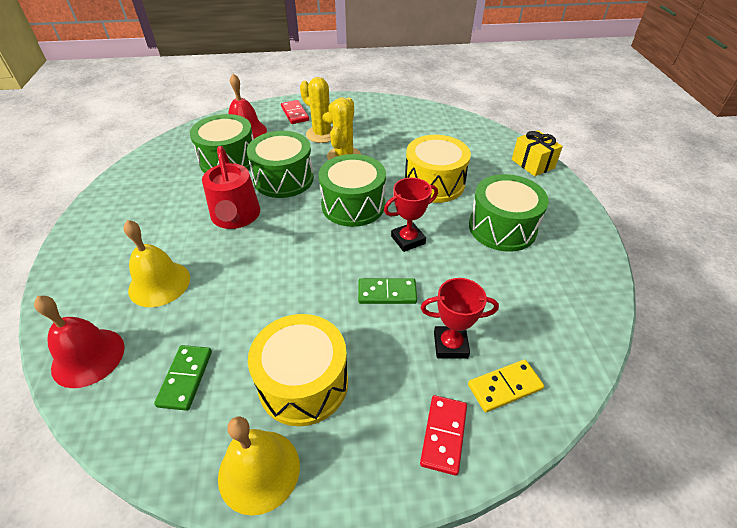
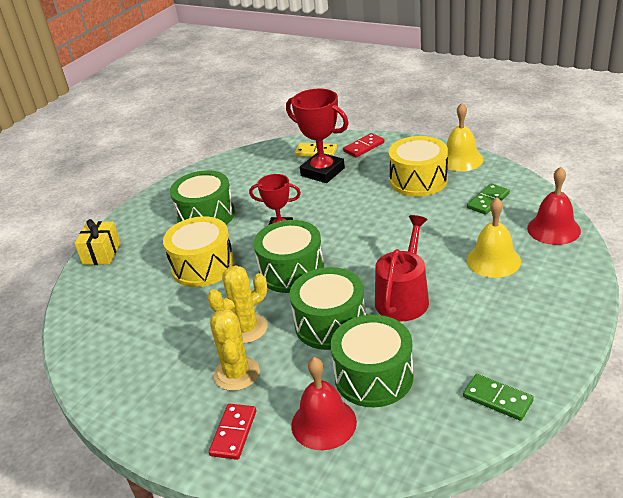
camera: 140 degrees left, 10 degrees down
(387, 293) = (331, 204): green domino -> green domino (497, 399)
(450, 345) = (322, 172): red trophy -> red trophy, size x1.58

